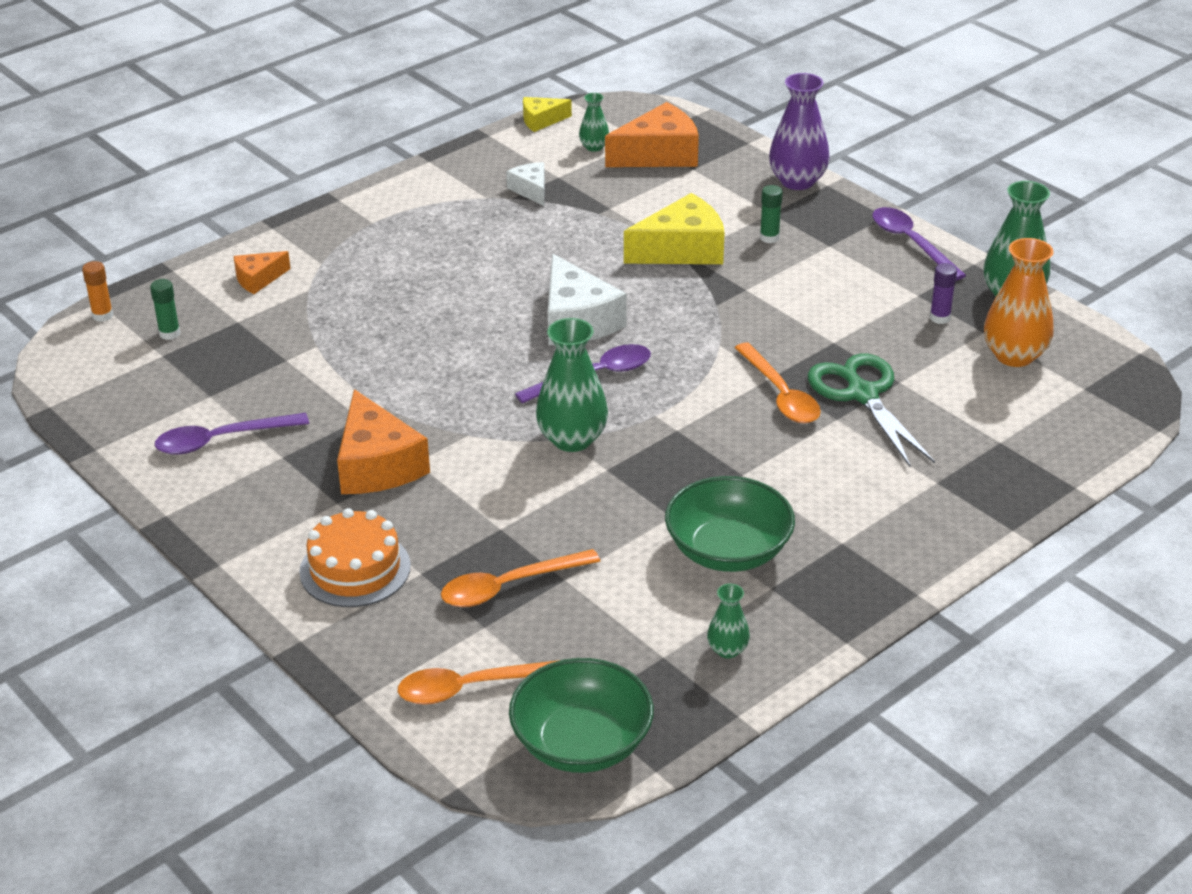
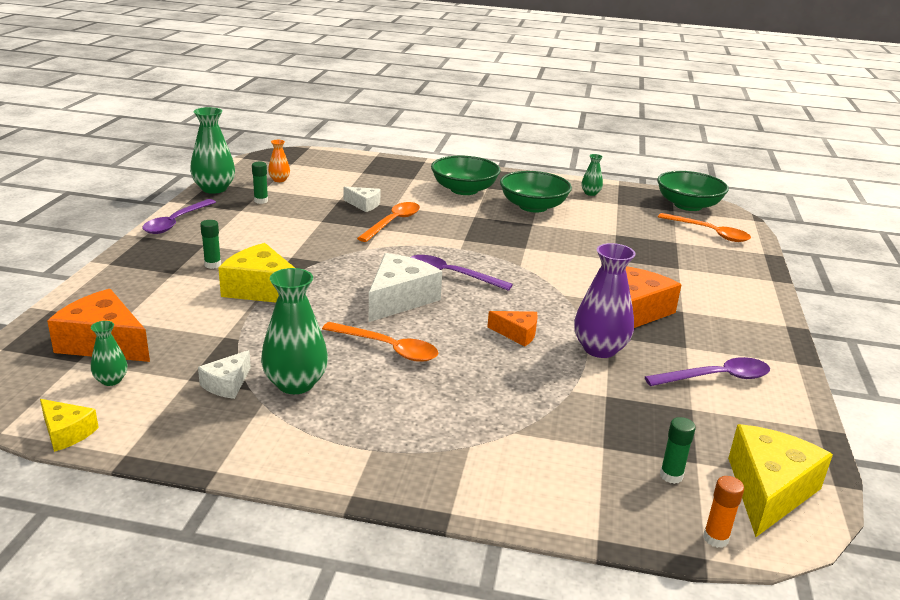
camera: 130 degrees left, 10 degrees down
(94, 369) = (768, 490): none -> yellow cheese
(221, 440) = (716, 378): purple spoon -> purple spoon turned 45 degrees counterclockwise
(258, 279) = (537, 470): orange cheese -> orange cheese (517, 334)
(355, 569) = (710, 285): orange cake -> none
(509, 586) = (644, 244): orange spoon -> orange spoon (387, 348)
(572, 439) = (517, 263): green vase -> green vase (295, 384)
(797, 181) = (111, 275): purple vase -> purple vase (600, 349)
(849, 512) = (464, 190): none -> green bowl
(862, 394) = (364, 205): green scissors -> white cheese
(940, 318) = (261, 201): purple glue stick -> green glue stick
(1014, 355) = (279, 180): orange vase -> orange vase, size x0.52

